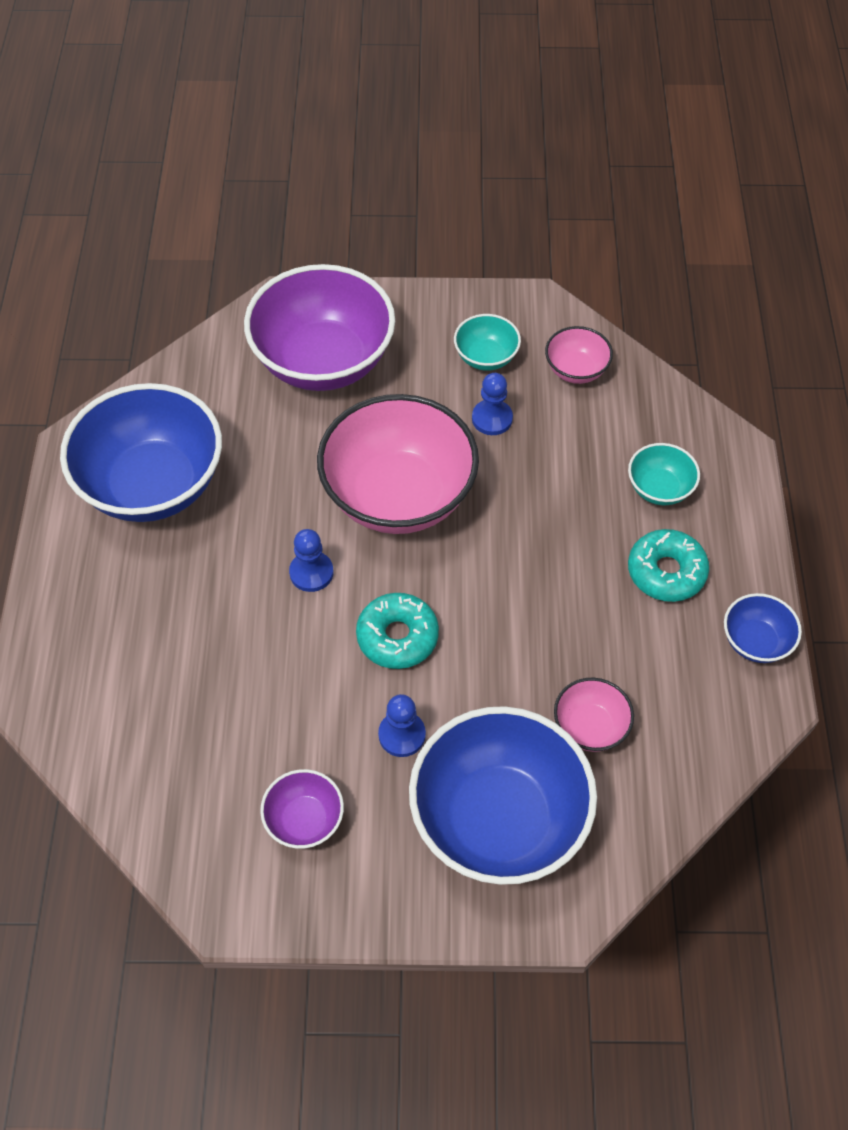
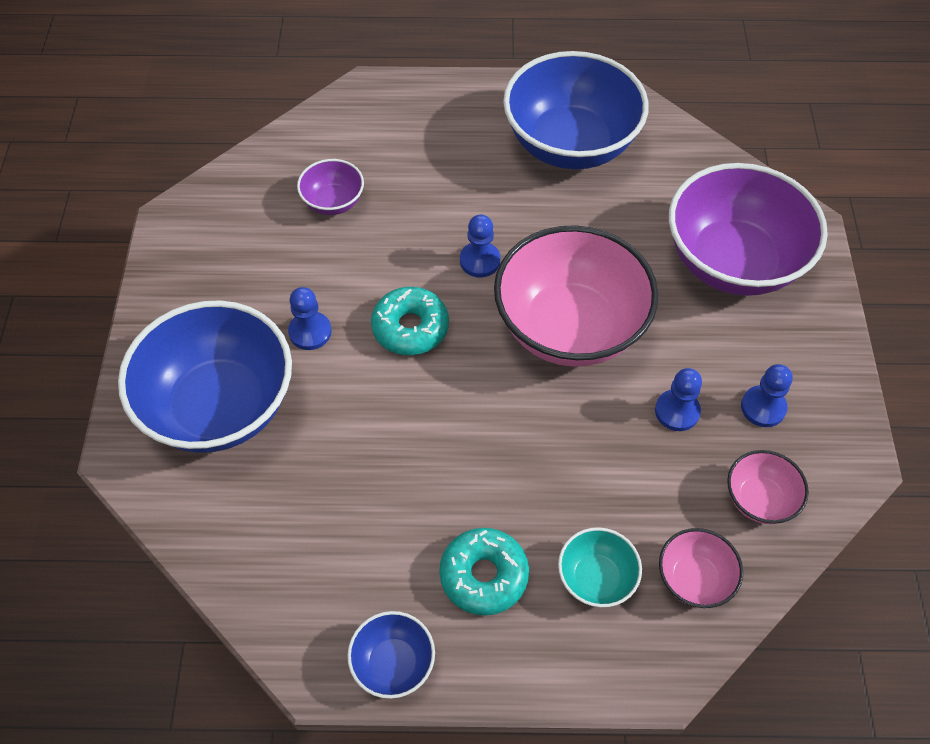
camera: 90 degrees right, 0 degrees up
(304, 820) = (239, 265): purple bowl -> purple bowl (333, 202)
(486, 357) = (763, 407): turquoise bowl -> blue pawn
(590, 727) = (304, 487): pink bowl -> pink bowl (694, 579)

